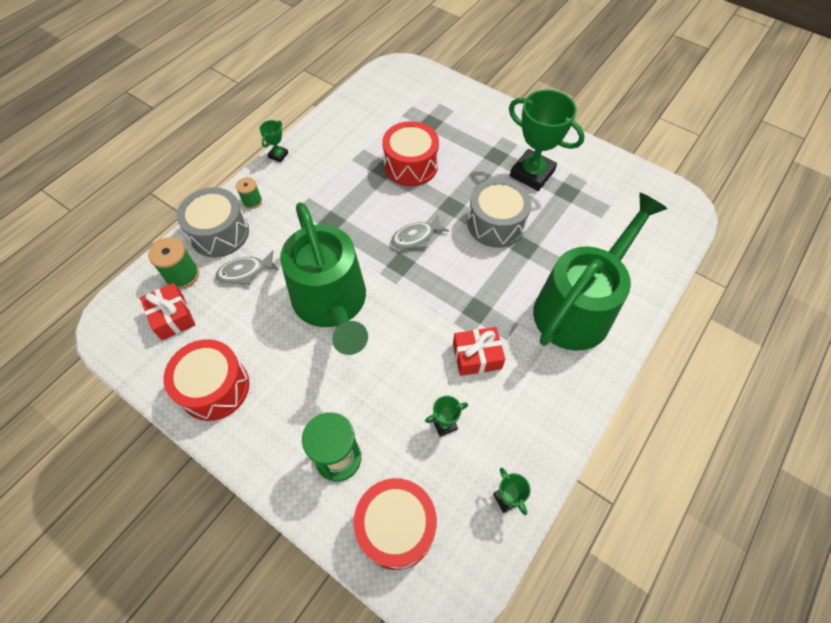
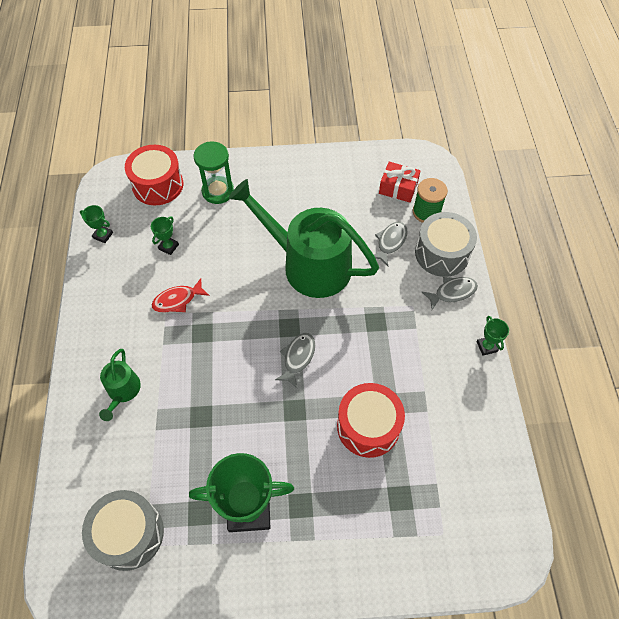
camera: 140 degrees right, 0 degrees up
(214, 387) = (325, 174): red drum -> none
(252, 201) = (452, 292): green spool -> grey fish
(477, 356) = (177, 300): red gift -> red fish
(496, 224) = (242, 421): grey drum -> grey drum (129, 534)
(578, 307) = (123, 391): green watering can -> green watering can, size x0.45

